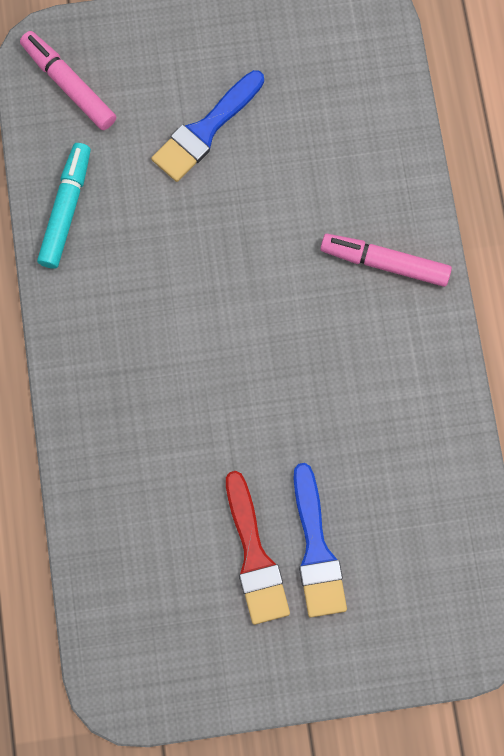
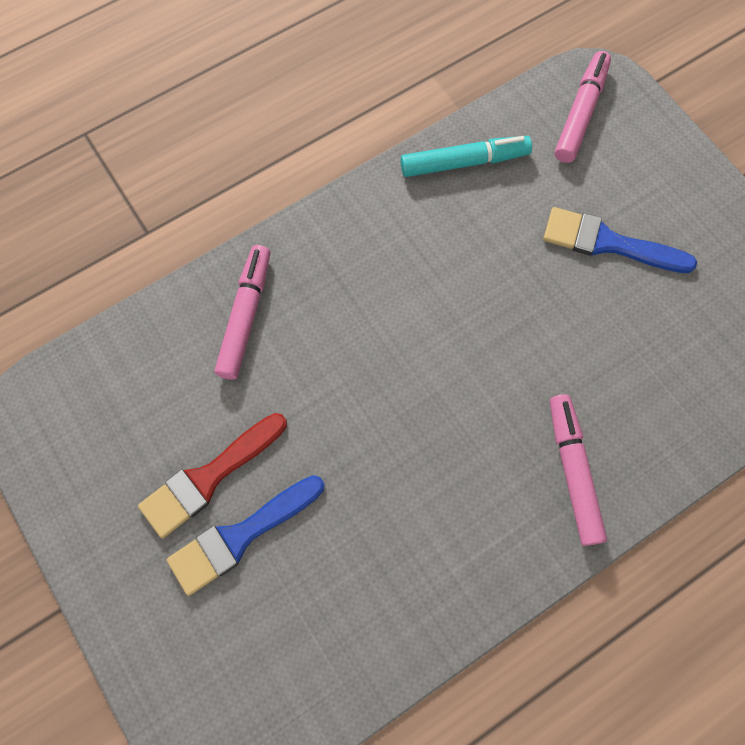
camera: 65 degrees right, 5 degrees down
(122, 466) = (245, 316): none -> pink marker

